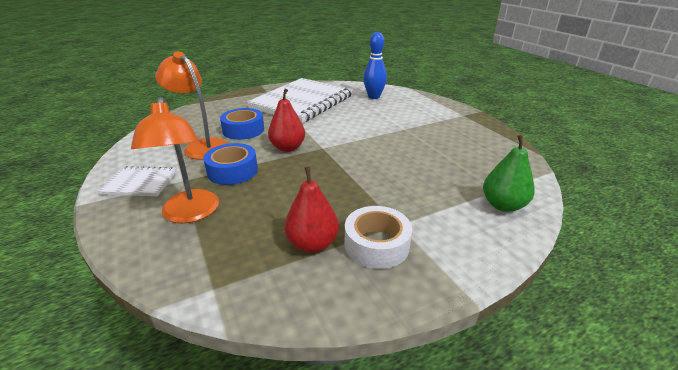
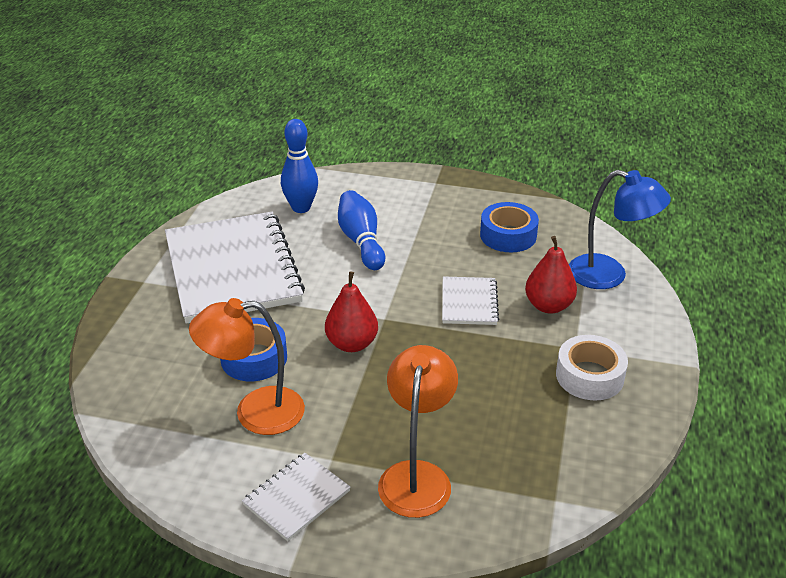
camera: 50 degrees left, 5 degrees up
(190, 214) = (417, 476): orange lamp -> orange lamp turned 105 degrees counterclockwise
(232, 171) = (357, 410): blue tape -> blue tape (508, 235)
(312, 244) = (552, 412): red pear -> red pear (548, 306)
(375, 118) = (361, 241): none -> blue bowling pin
(378, 165) = (469, 302): none -> white notebook
(503, 205) = (609, 275): green pear -> blue lamp

